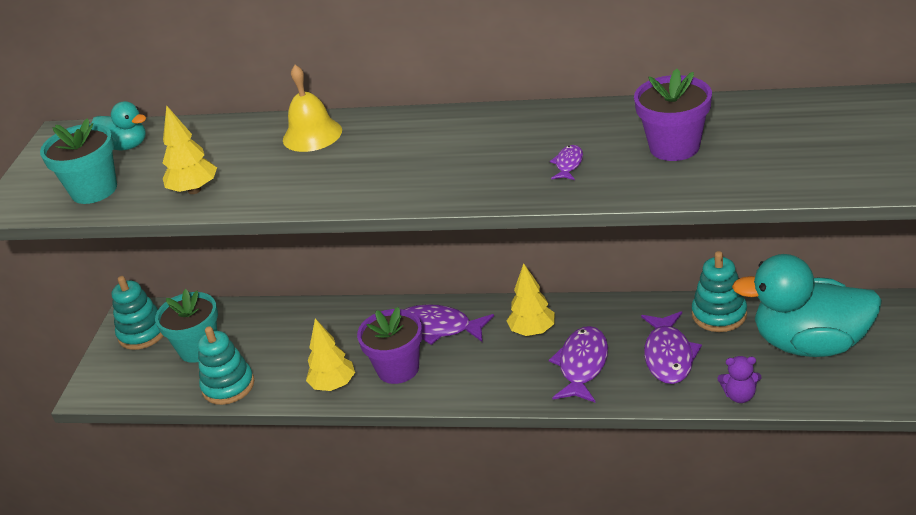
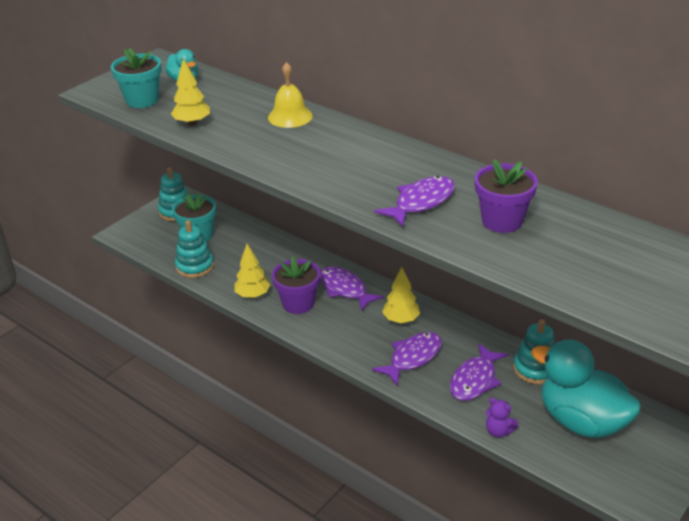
camera: 25 degrees right, 0 degrees up
(568, 164) = (421, 202): purple fish -> purple fish, size x2.03

